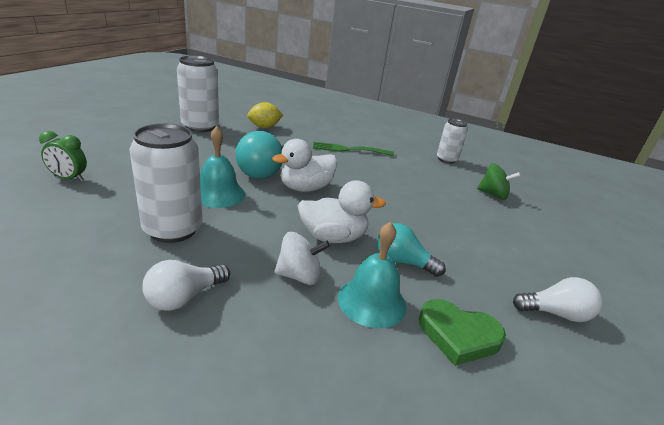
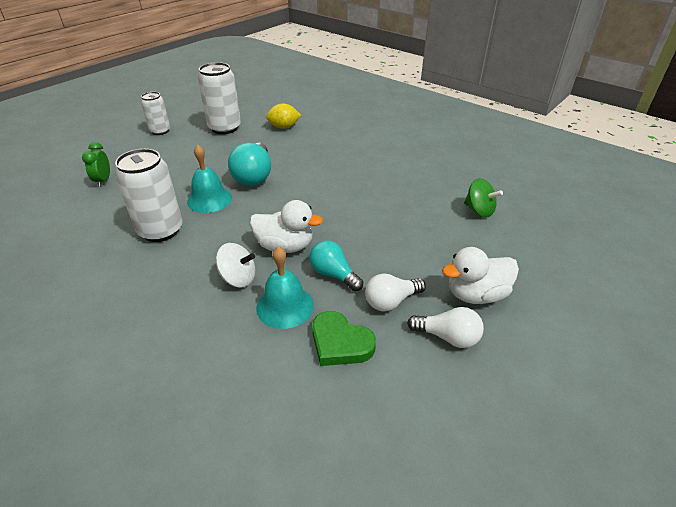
camera: 20 degrees right, 10 degrees up
(69, 178) = (103, 181): green clock -> green clock turned 60 degrees clockwise
(184, 297) = (147, 286): white light bulb -> white light bulb (391, 301)
(305, 188) = (287, 196): white duck -> white duck (476, 294)
(349, 150) = (354, 154): green fork -> none
(446, 159) = (455, 166): white can -> white can (160, 131)

